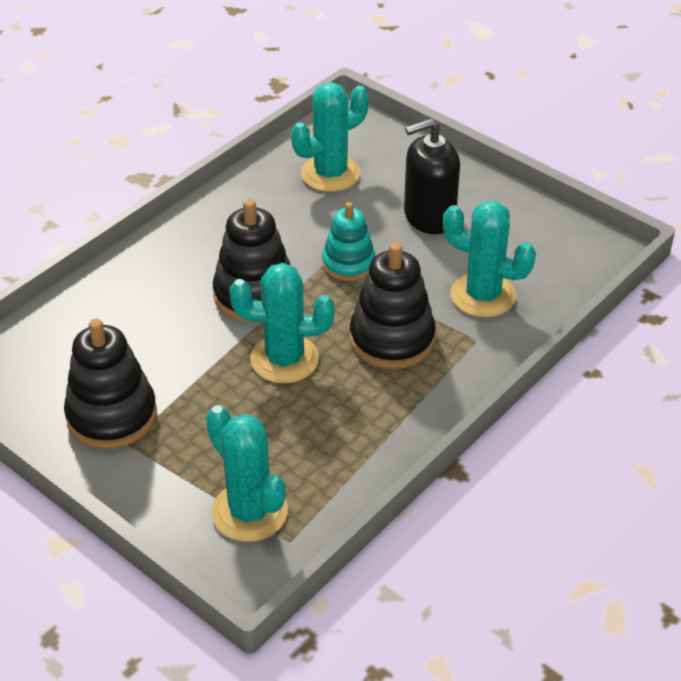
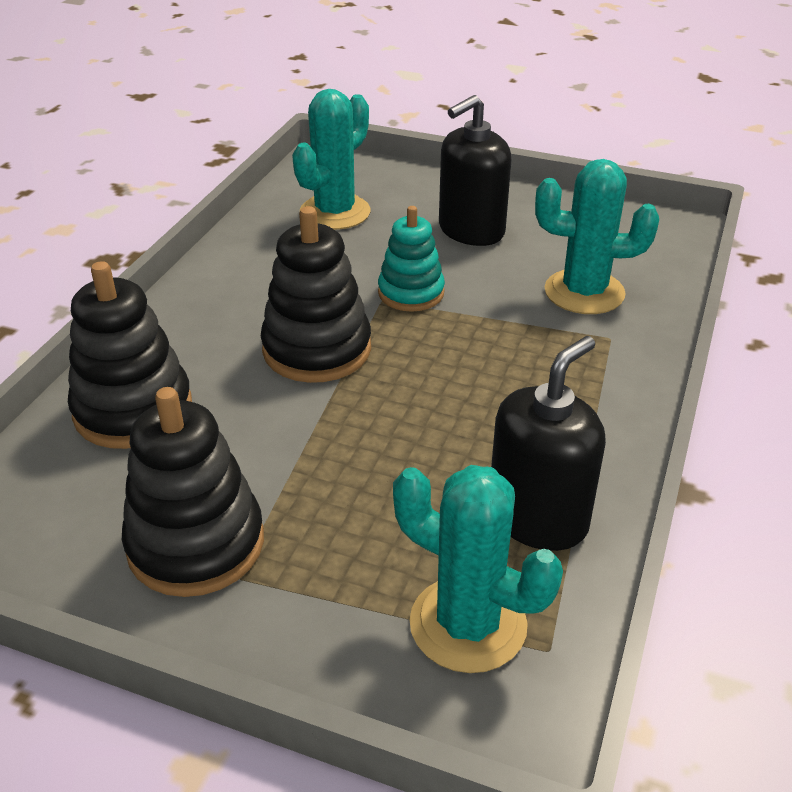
camera: 20 degrees left, 5 degrees down
(284, 359) = (397, 412): turquoise cactus -> none
(334, 459) = (538, 517): none -> black soap dispenser
(392, 339) = (514, 359): black stacking toy -> black stacking toy (133, 410)

